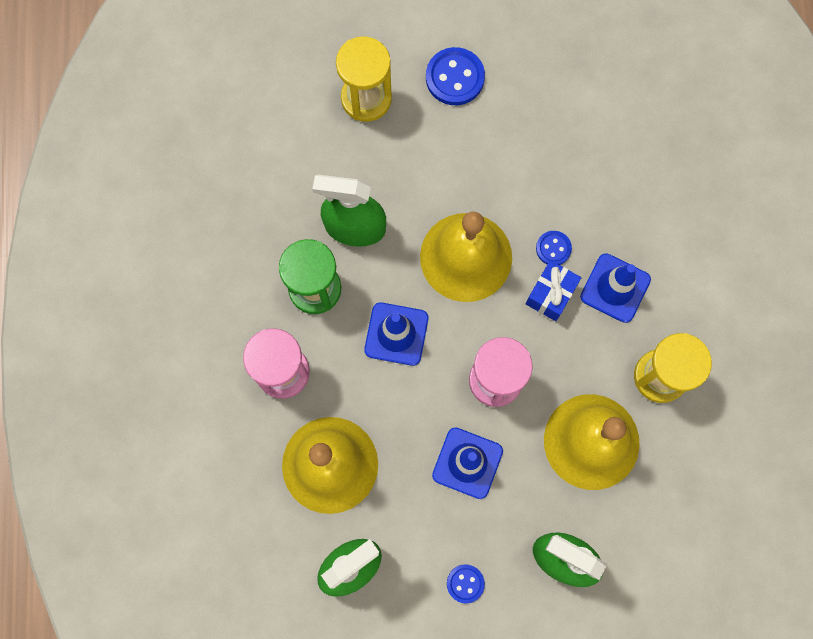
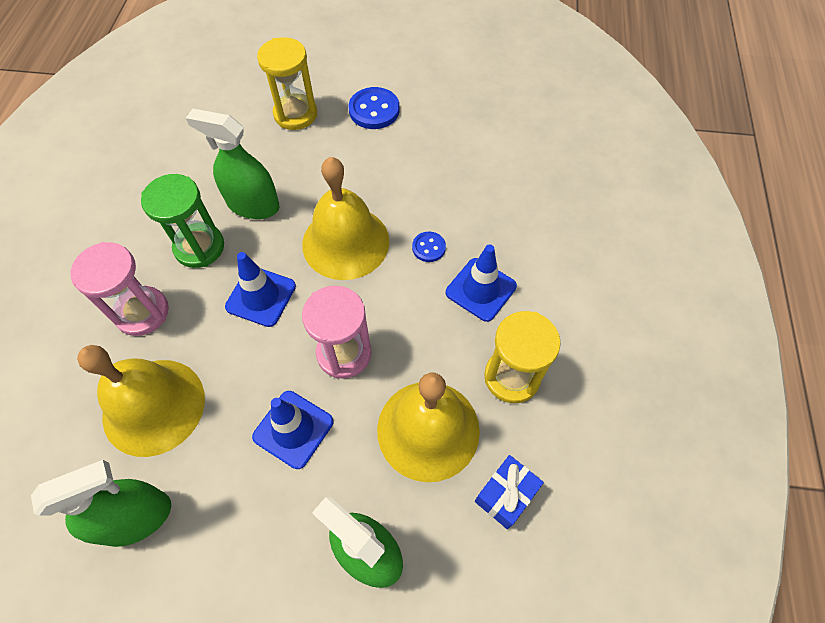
camera: 10 degrees right, 15 degrees down
(465, 583) = (252, 561): blue button -> none
(550, 294) = (417, 285): blue gift -> blue gift (505, 495)

